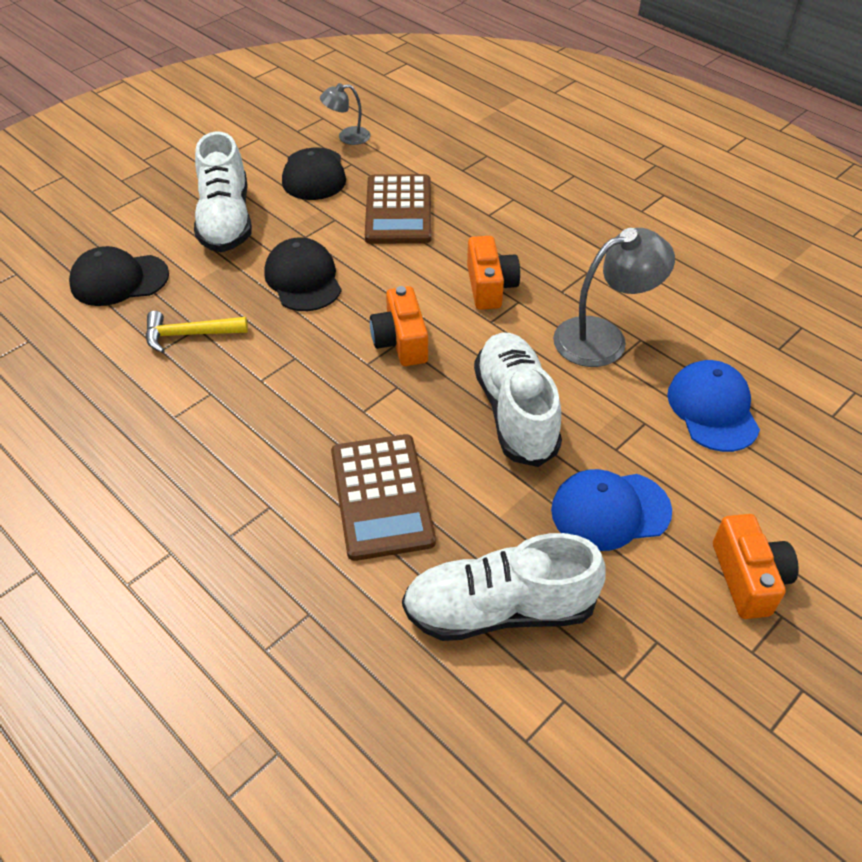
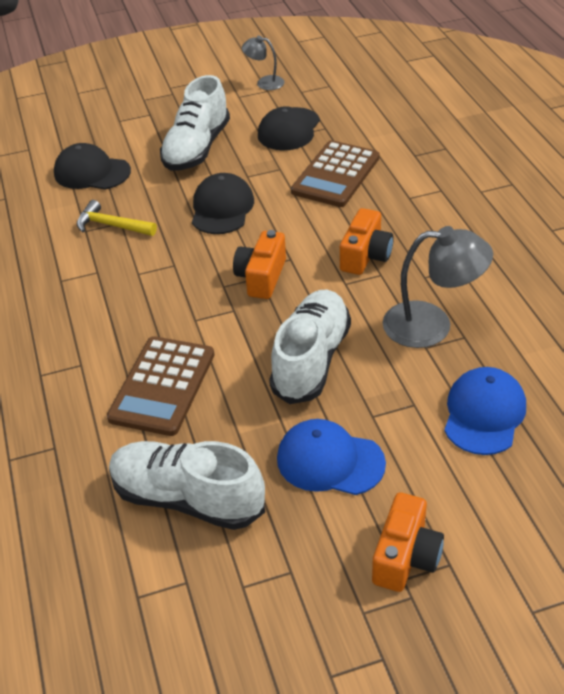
camera: 30 degrees right, 5 degrees down
(347, 137) = (337, 106): grey lamp -> grey lamp (264, 82)

